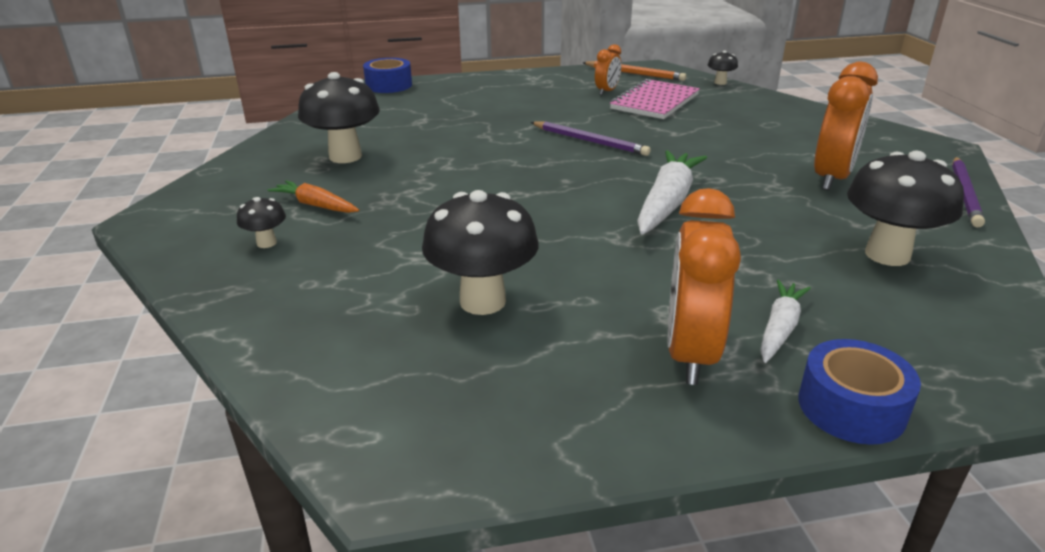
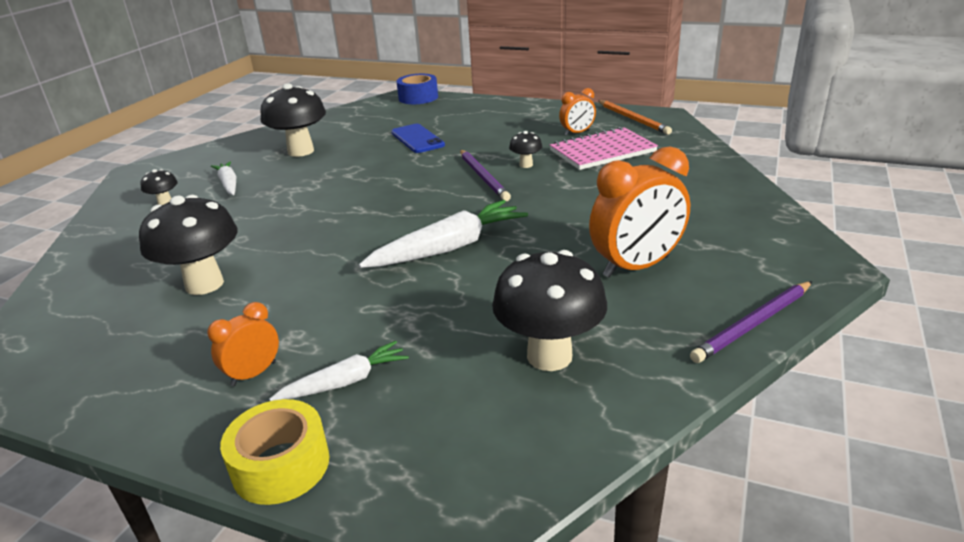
camera: 35 degrees right, 0 degrees up
(315, 205) = (228, 184): orange carrot -> white carrot
(461, 122) = (417, 139): none -> blue phone
(690, 354) = (253, 374): orange clock -> orange clock, size x0.53
(720, 82) = (702, 143): black mushroom -> black mushroom (526, 165)
(851, 407) = (281, 465): blue tape -> yellow tape

